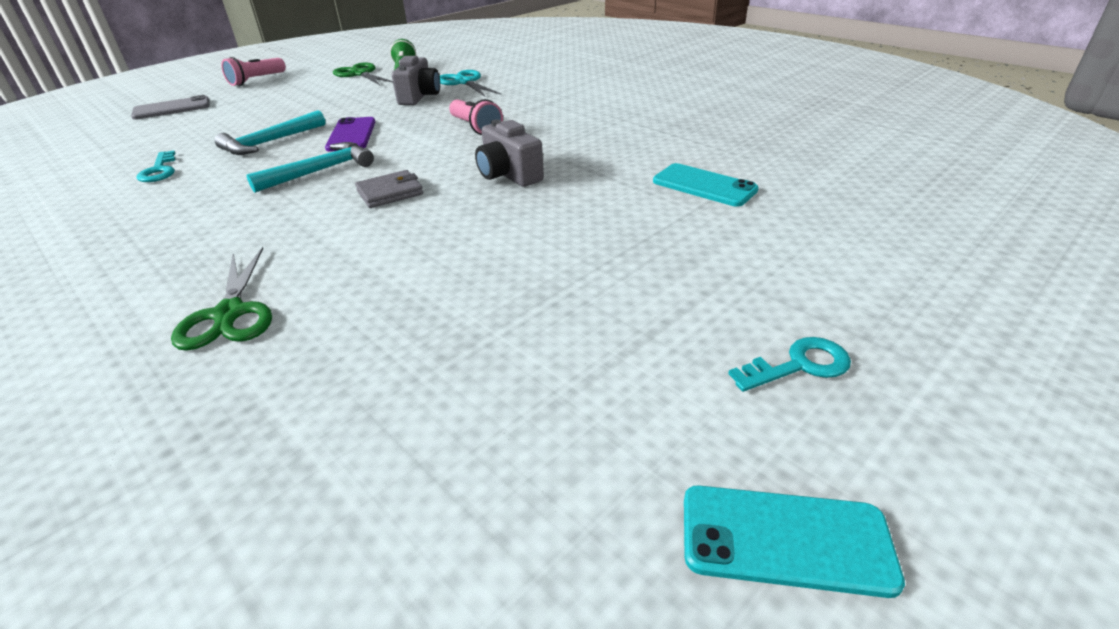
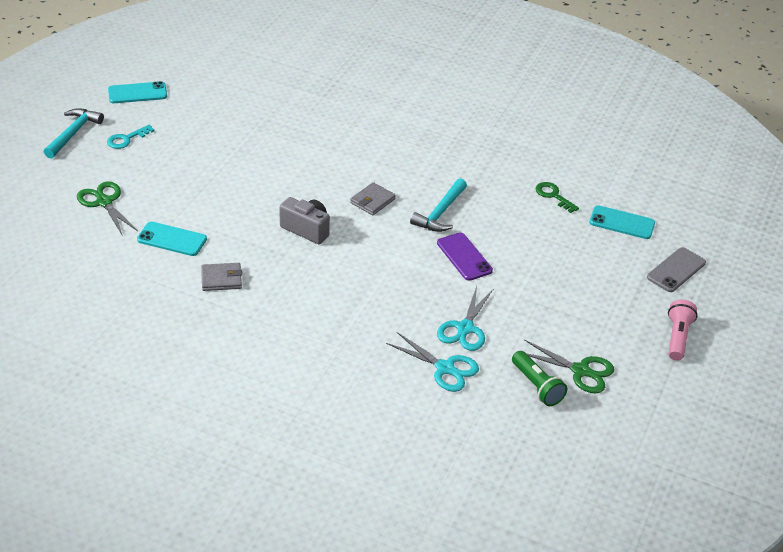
camera: 155 degrees right, 5 degrees up
(141, 141) = (622, 223): none -> turquoise phone
(159, 170) = (553, 196): turquoise key -> green key
(230, 314) = (375, 121): green scissors -> green scissors (104, 202)
(270, 142) = (518, 237): turquoise hammer -> turquoise hammer (73, 133)
(419, 97) = (465, 328): grey camera -> turquoise scissors
(475, 128) = (370, 283): pink flashlight -> none
(645, 146) = (221, 279): none -> grey wallet

